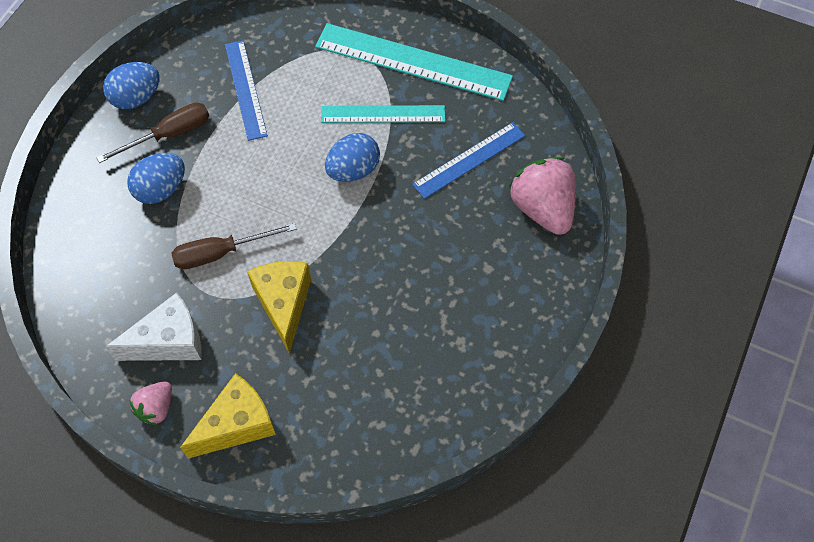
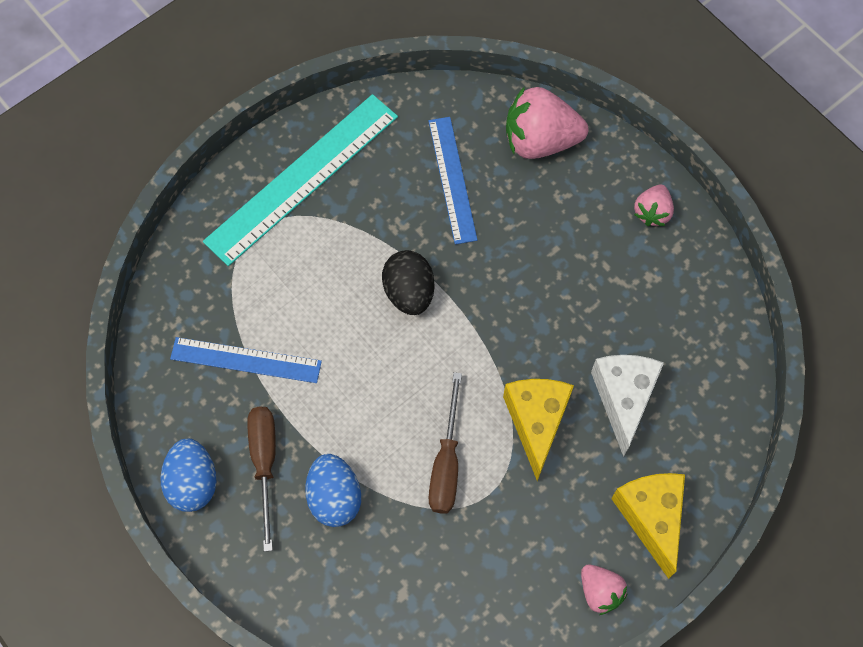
camera: 65 degrees left, 5 degrees up
(169, 341) = (529, 552): white cheese -> white cheese (623, 398)
(284, 304) = (536, 422): yellow cheese -> yellow cheese turned 75 degrees clockwise
(353, 170) = (409, 292): blue egg -> black egg
(383, 114) = (354, 235): turquoise ruler -> none
(523, 320) = (652, 212): none -> pink strawberry

